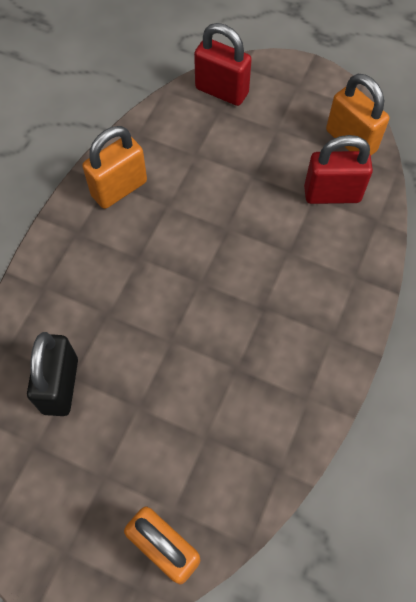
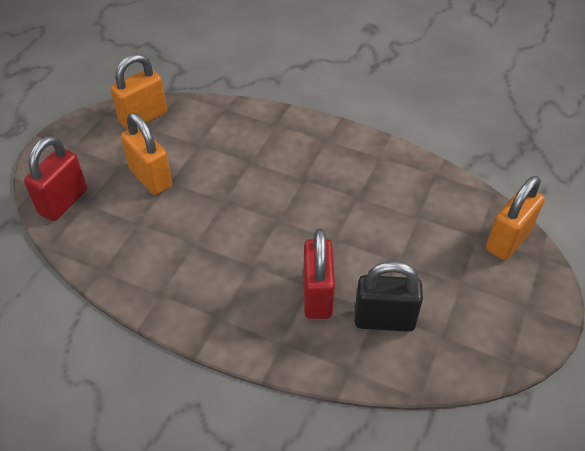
camera: 90 degrees left, 15 degrees down
(119, 189) = (170, 283): orange padlock -> orange padlock (150, 178)
(332, 194) = (196, 132): red padlock -> red padlock (317, 295)

